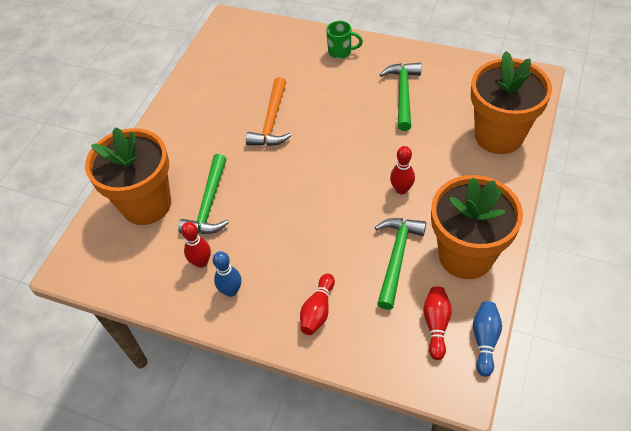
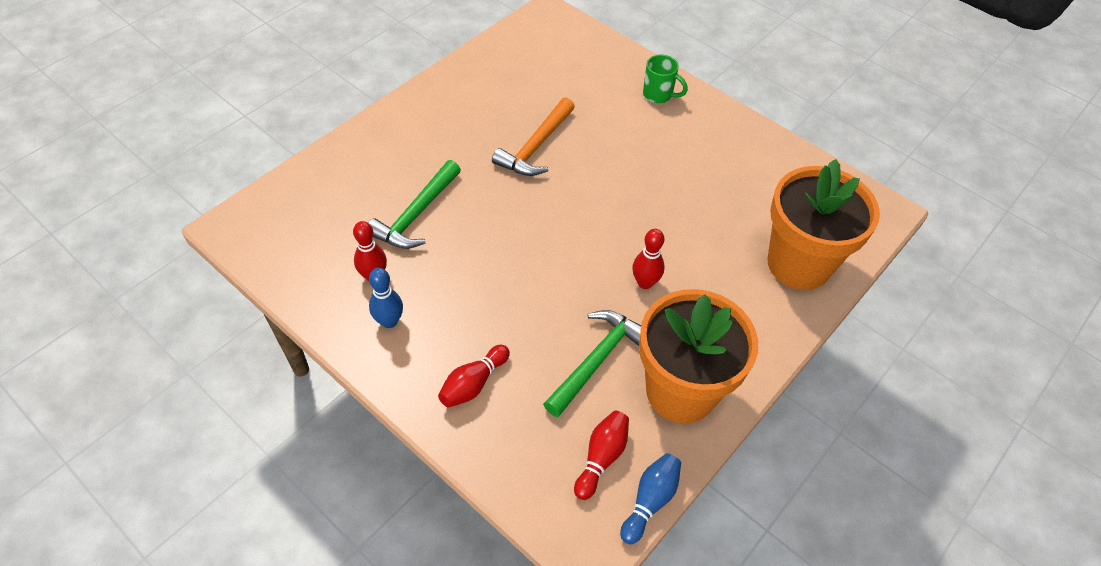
camera: 15 degrees right, 0 degrees up
(146, 204) = (348, 188): orange flower pot -> none
(403, 94) = (706, 171): green hammer -> none

